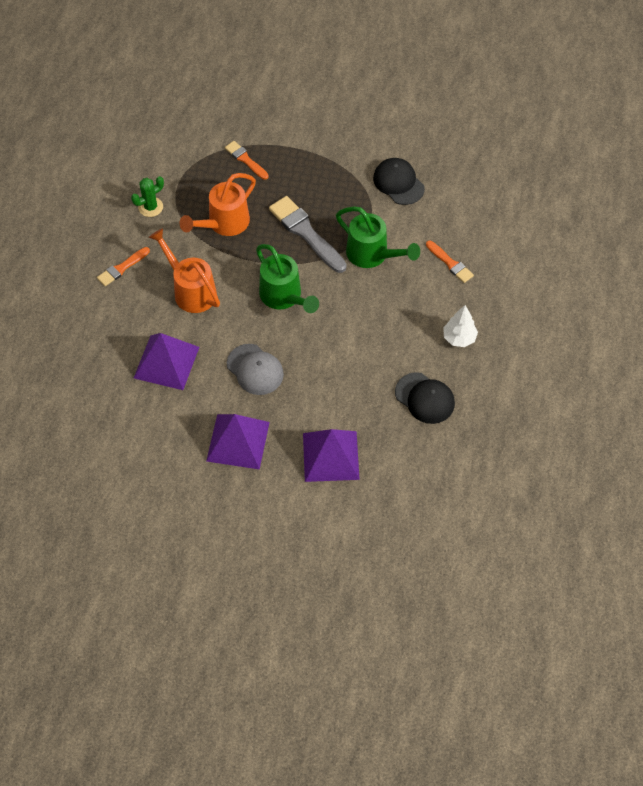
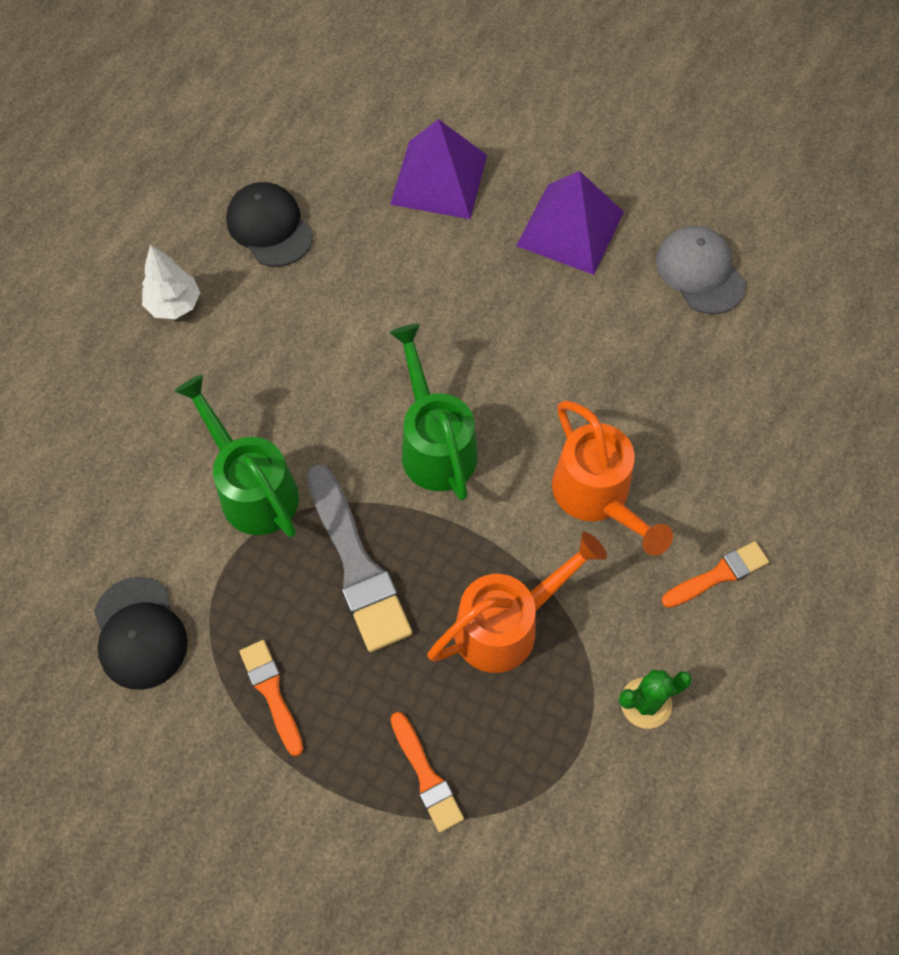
camera: 165 degrees left, 5 degrees up
(166, 362) = (661, 375): purple pyramid -> none
(255, 369) = (517, 329): grey cap -> grey cap (700, 272)
(450, 263) = (124, 438): orange brush -> orange brush (271, 692)

